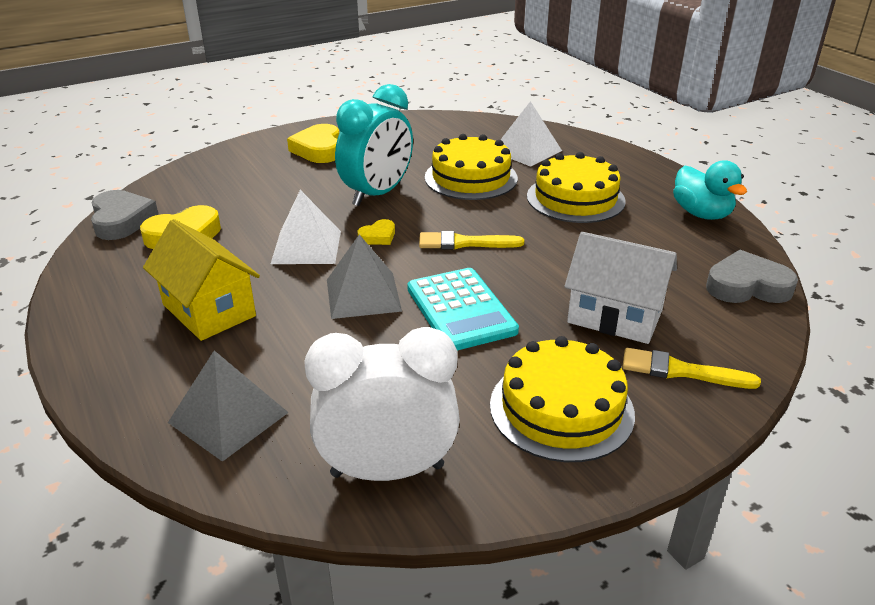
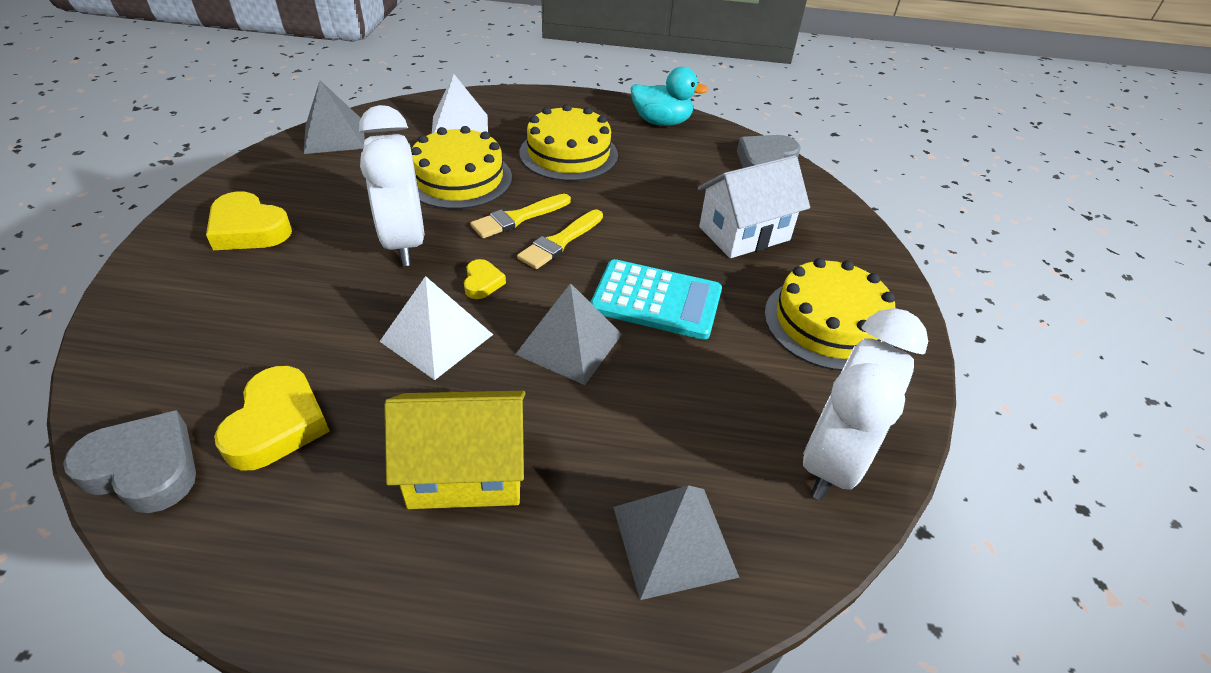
camera: 55 degrees left, 10 degrees up
(377, 194) = (405, 242): turquoise clock -> white clock
(442, 123) = (334, 136): none -> grey pyramid
(680, 371) = (831, 246): yellow brush -> yellow brush (518, 218)

